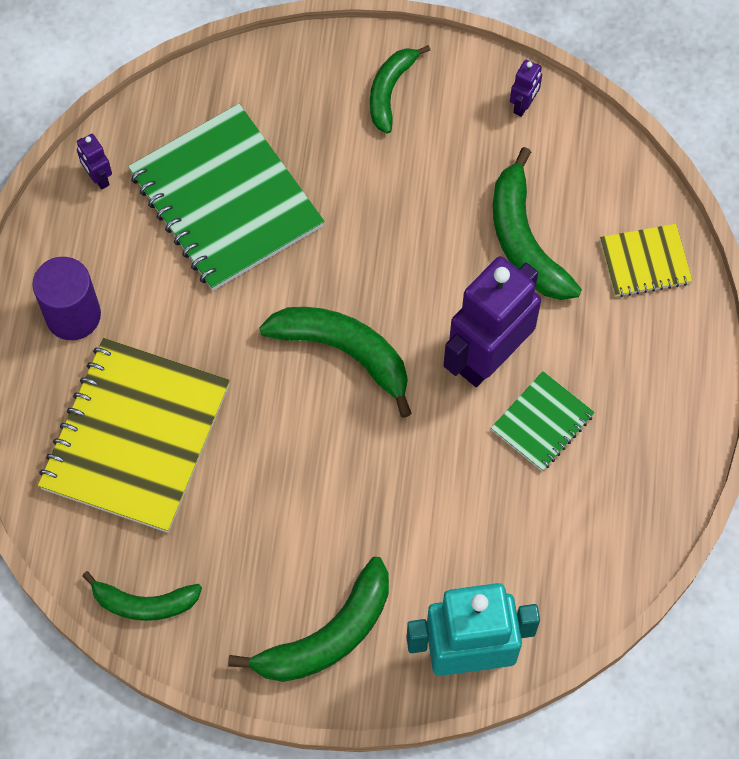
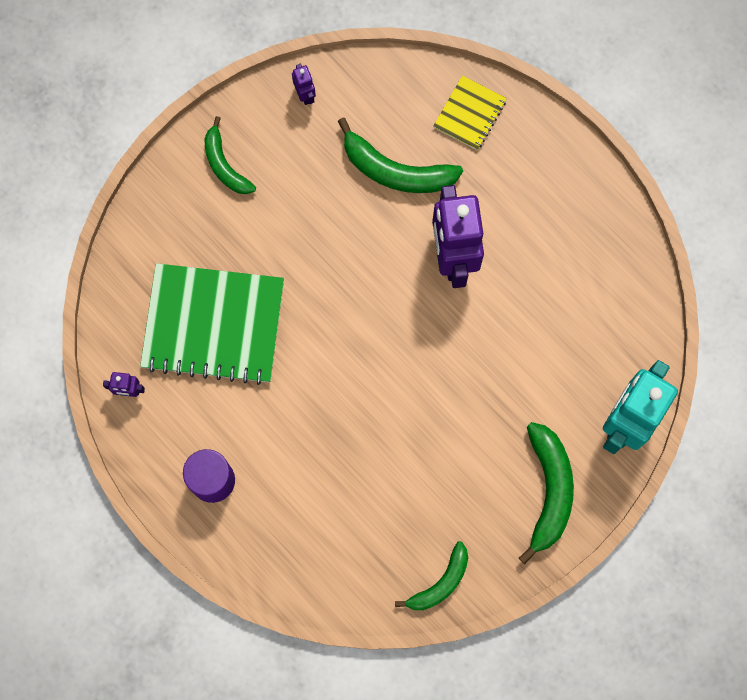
camera: 50 degrees left, 10 degrees up
(136, 437) = (328, 505): yellow notebook -> none
(344, 352) = (377, 336): green banana -> none
(542, 422) = (520, 259): green notebook -> none

